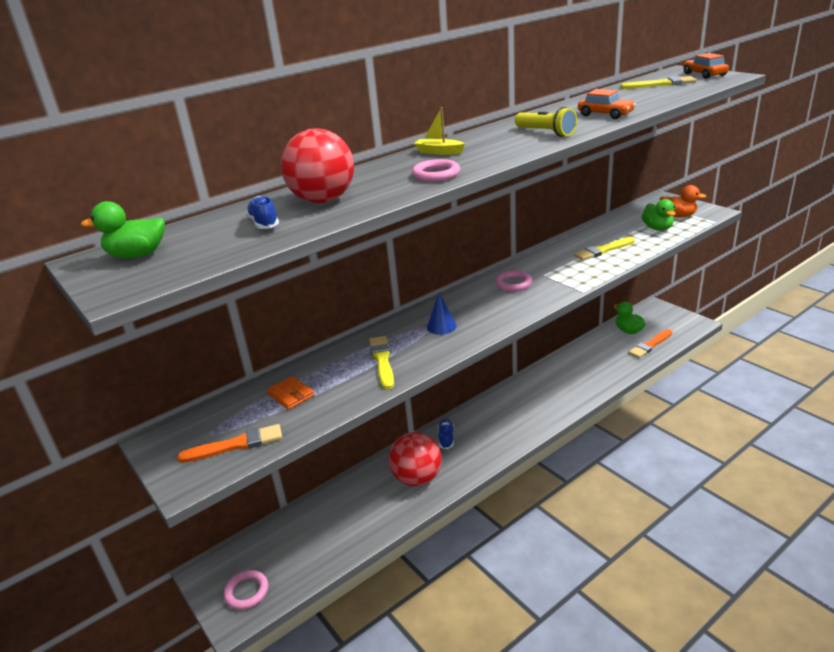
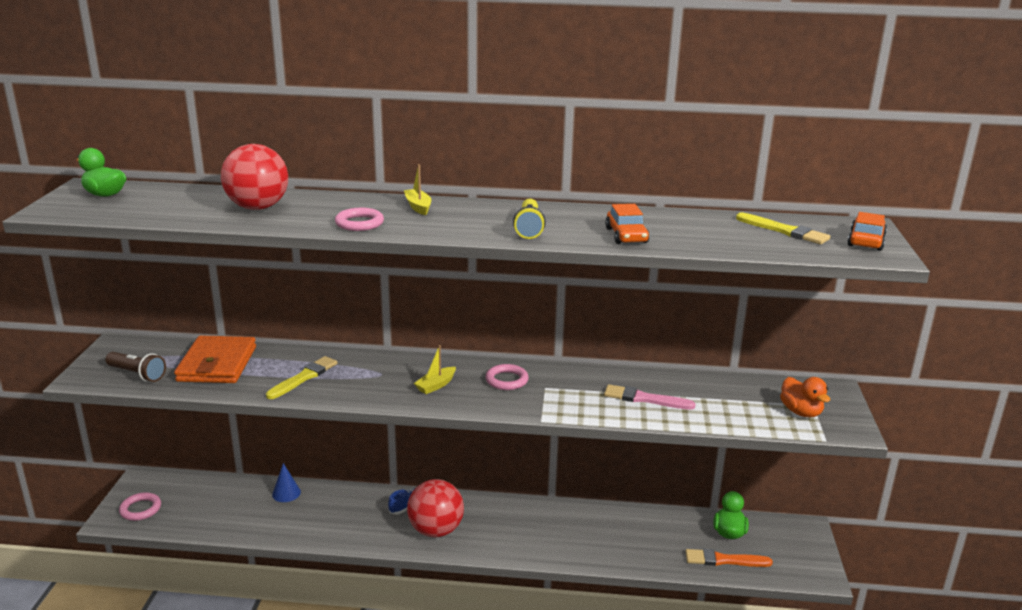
camera: 40 degrees right, 5 degrees down
(235, 445) = (137, 374): orange brush -> brown flashlight
(264, 223) = (193, 207): blue shoe -> none
(291, 395) = (217, 364): orange wallet -> orange wallet, size x2.06
(417, 478) = (339, 519): red ball -> red ball (436, 530)
(441, 326) = (387, 379): blue cone -> blue cone (286, 493)
(480, 311) = (436, 385): none -> yellow boat
(603, 250) = (645, 399): yellow brush -> pink brush
(657, 228) = (748, 410): green duck -> none

